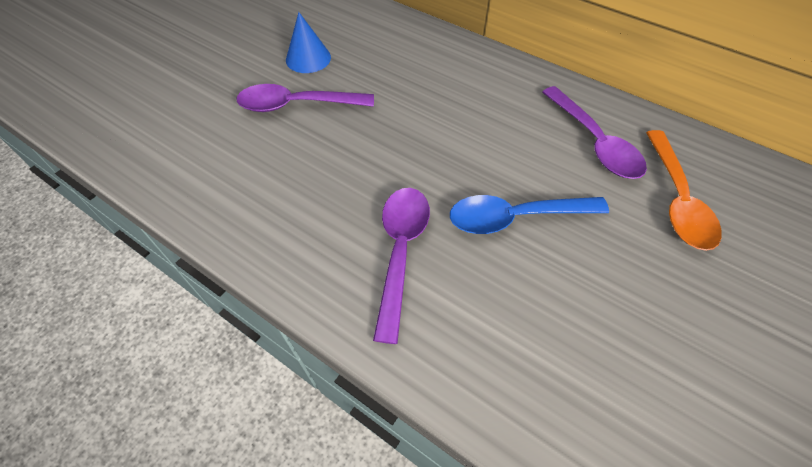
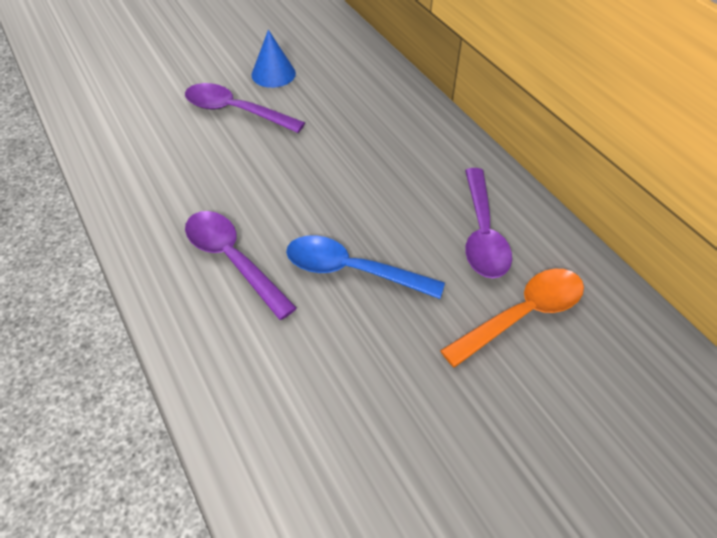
camera: 25 degrees right, 5 degrees down
(400, 251) = (232, 260): purple spoon -> purple spoon turned 75 degrees counterclockwise
(677, 200) = (522, 315): orange spoon -> orange spoon turned 150 degrees counterclockwise

